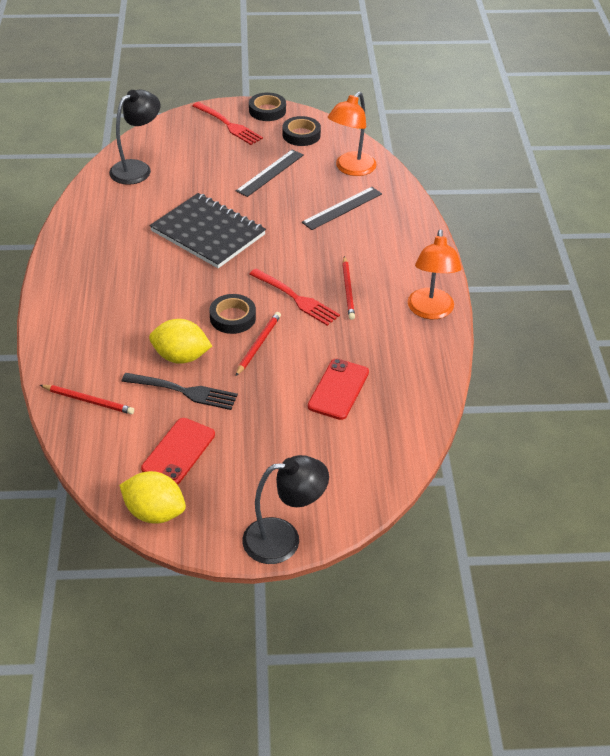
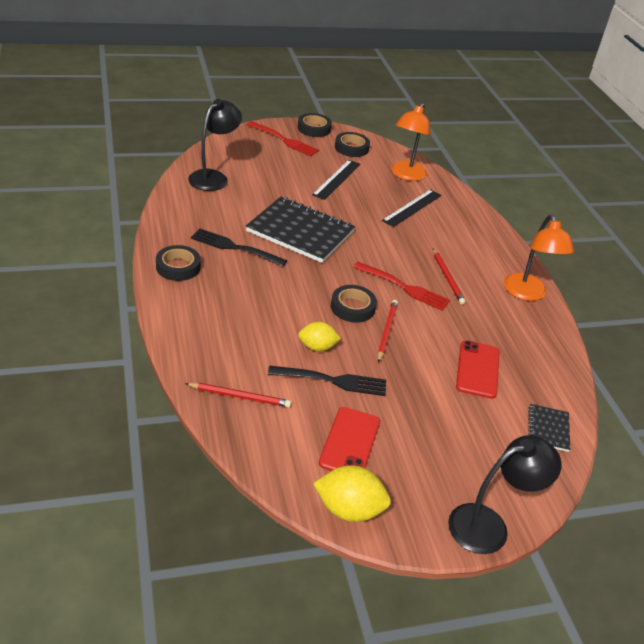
camera: 15 degrees left, 5 degrees down
(70, 267) = (178, 267): none -> black tape
(134, 249) = (235, 248): none -> black fork
(181, 357) = (317, 347): yellow lemon -> yellow lemon, size x0.66
(386, 454) = (548, 429): none -> black notebook

